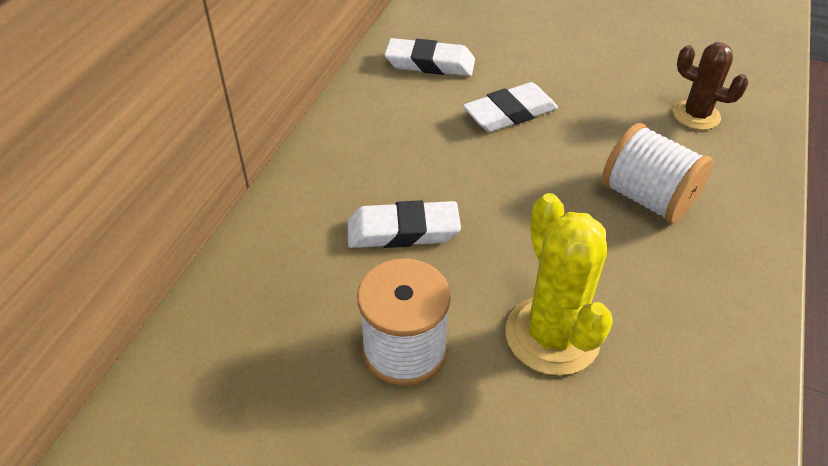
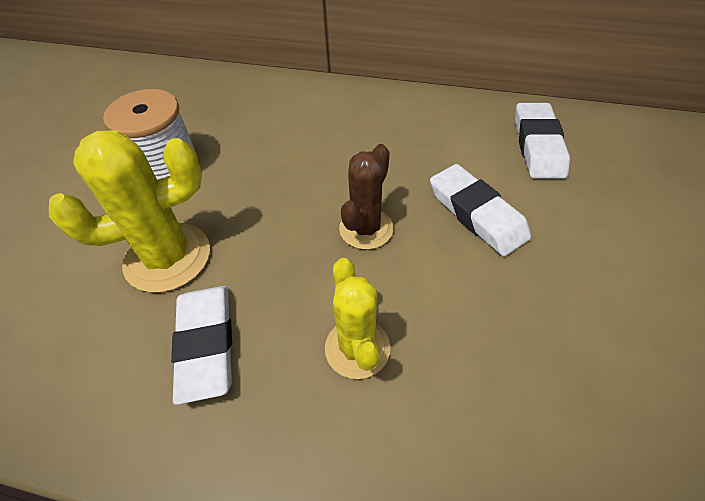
camera: 85 degrees right, 5 degrees up
(403, 231) = (289, 154): white eraser -> white eraser (206, 344)
(647, 198) = (357, 348): white spool -> yellow cactus
(696, 115) = (557, 432): brown cactus -> brown cactus (366, 229)

